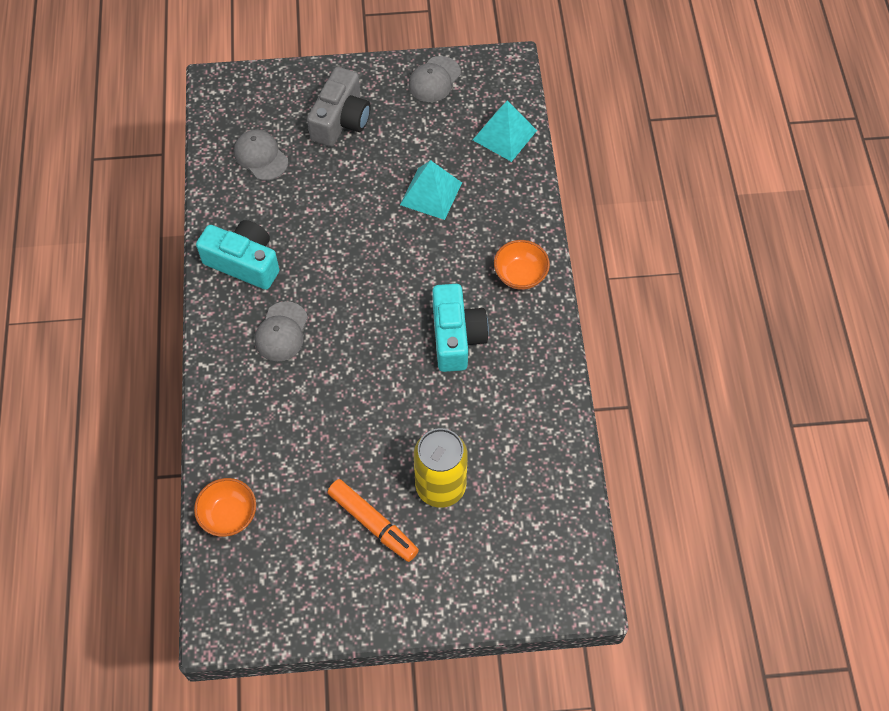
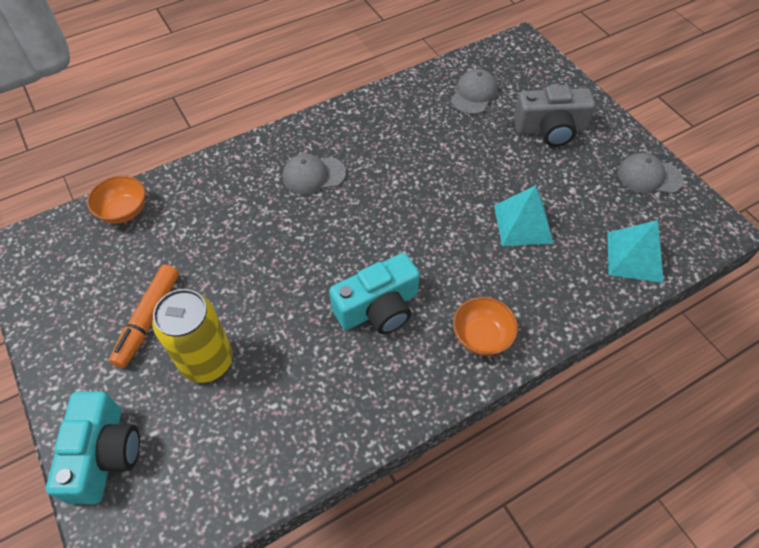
camera: 65 degrees right, 5 degrees down
(244, 262) = (366, 125): turquoise camera -> turquoise camera (104, 454)

